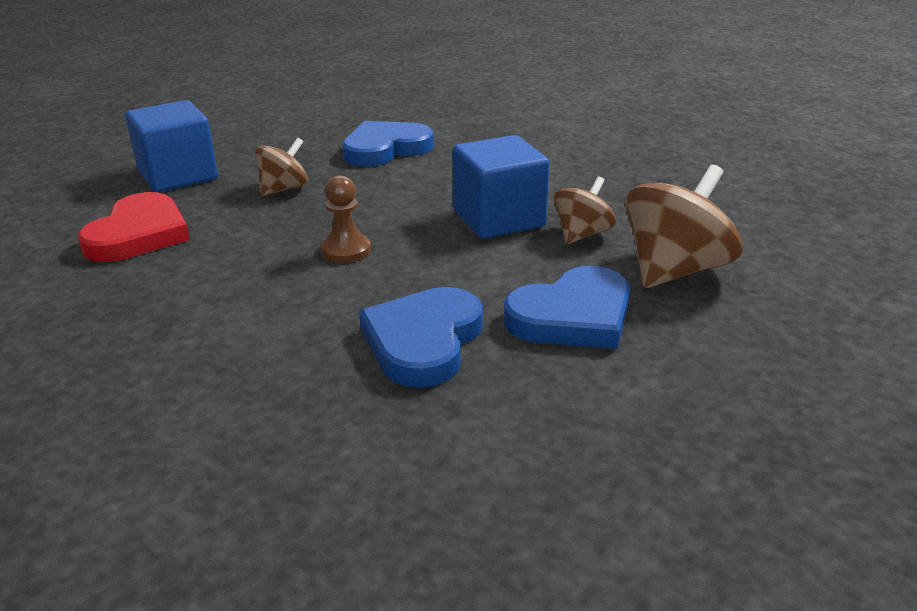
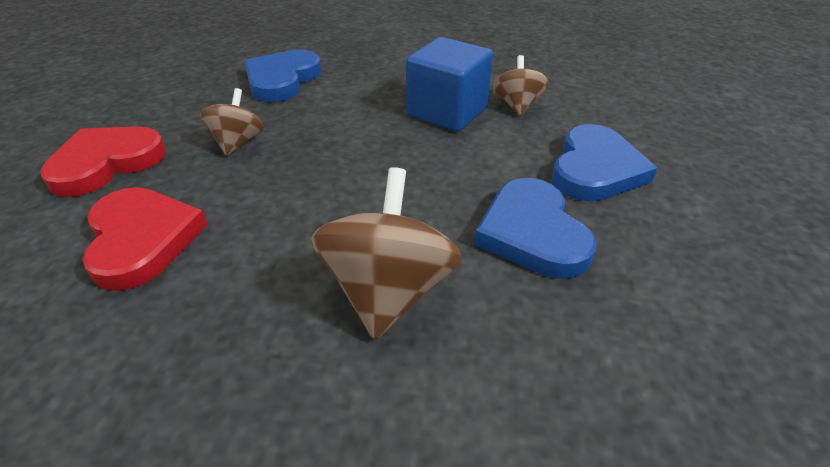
camera: 35 degrees left, 10 degrees up
(178, 176) = (106, 163): blue cube -> red heart
(346, 250) = (368, 179): brown pawn -> none
(675, 270) = (604, 112): brown spinning top -> brown spinning top (388, 291)

